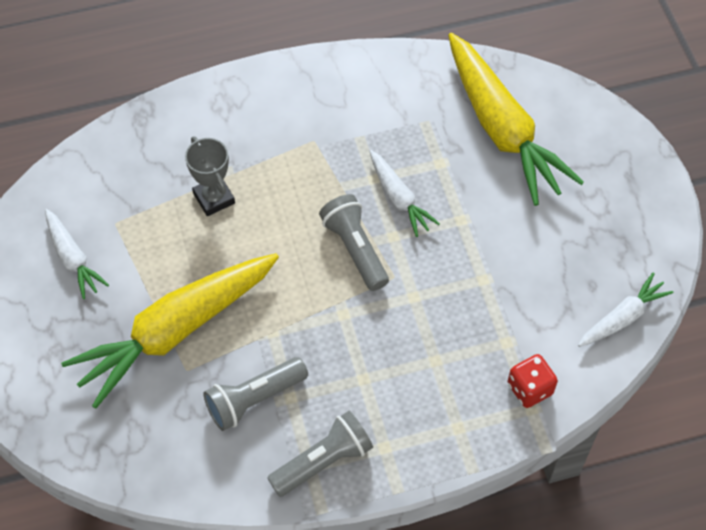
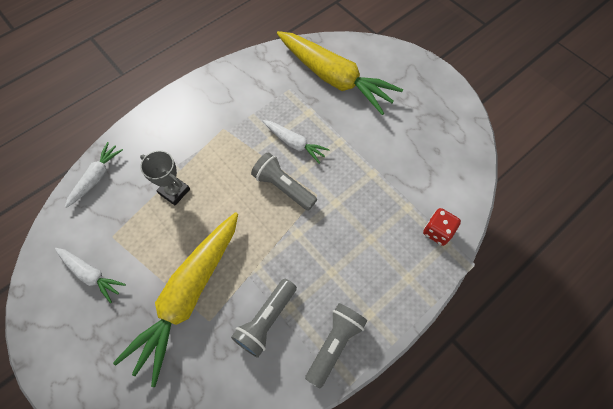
camera: 25 degrees left, 5 degrees up
(622, 317) = (465, 162): white carrot -> white carrot (96, 177)

